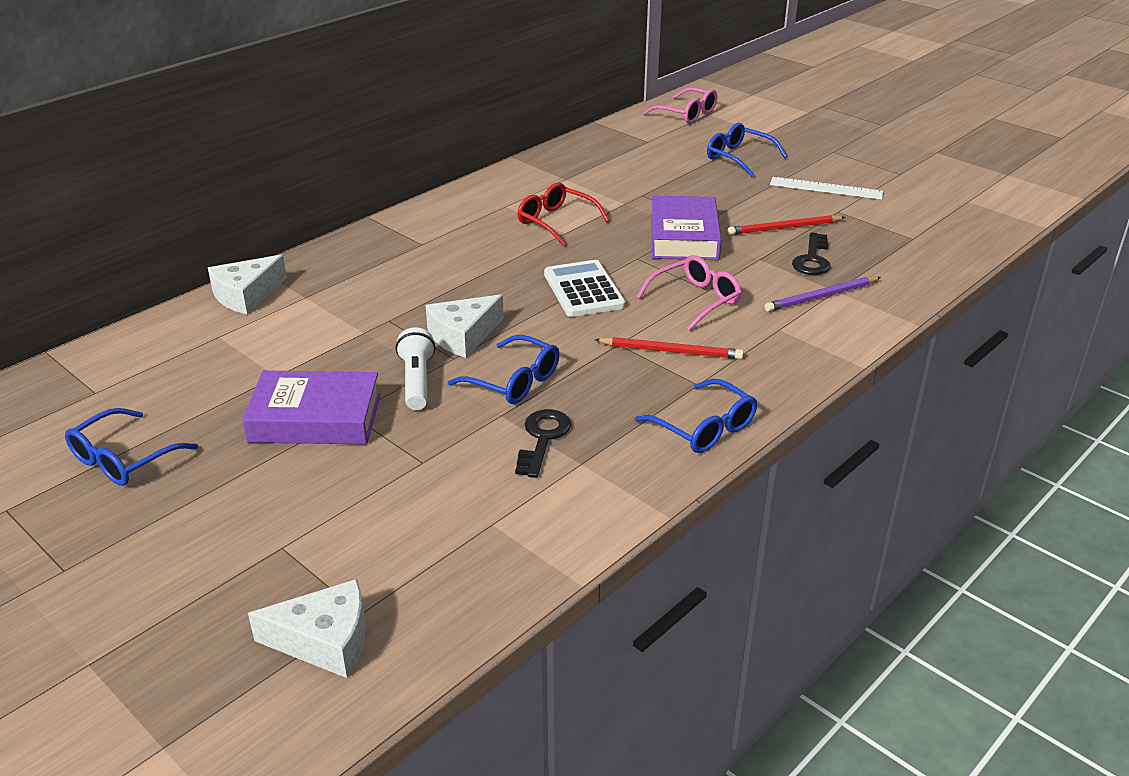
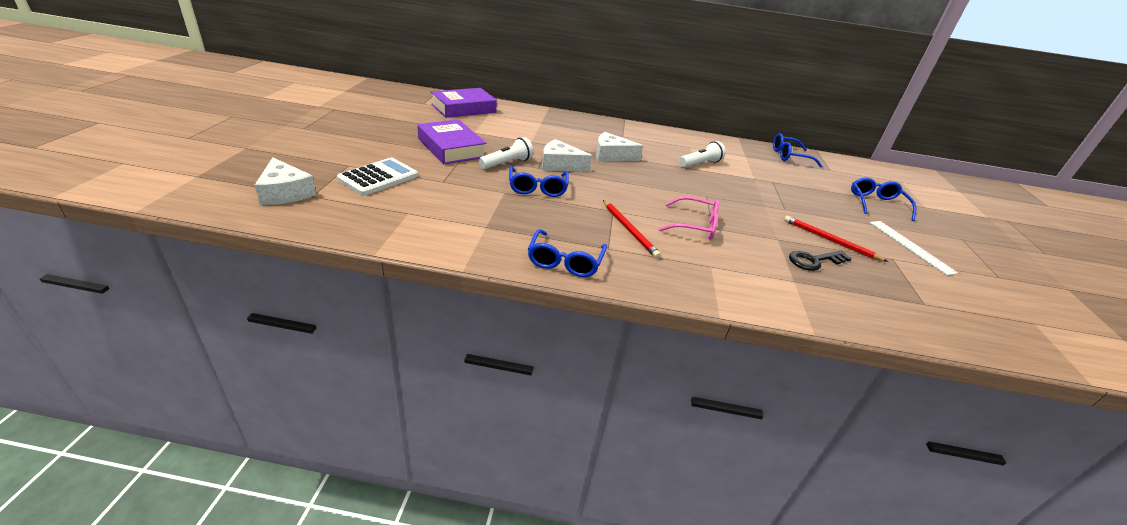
camera: 50 degrees right, 0 degrees up
(124, 458) = (384, 119): blue glasses -> blue glasses (790, 156)
(246, 295) = (525, 111): white cheese -> white cheese (611, 156)
(542, 439) = (496, 209): black key -> none
(556, 222) = (700, 164): red glasses -> white flashlight
(583, 290) = (649, 187): white calculator -> white calculator (378, 177)
(684, 237) = (754, 205): purple book -> purple book (463, 108)
(686, 114) = (885, 174): pink glasses -> none
(821, 297) = (776, 276): purple pencil -> none

